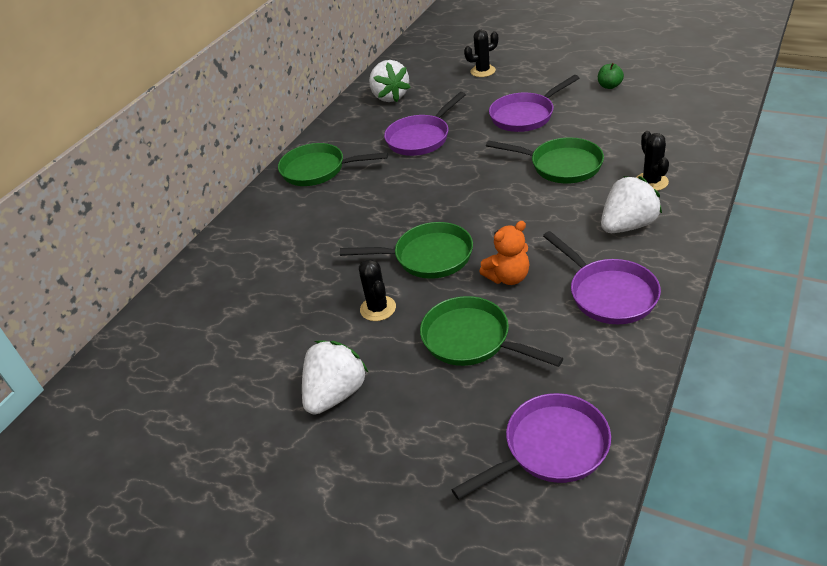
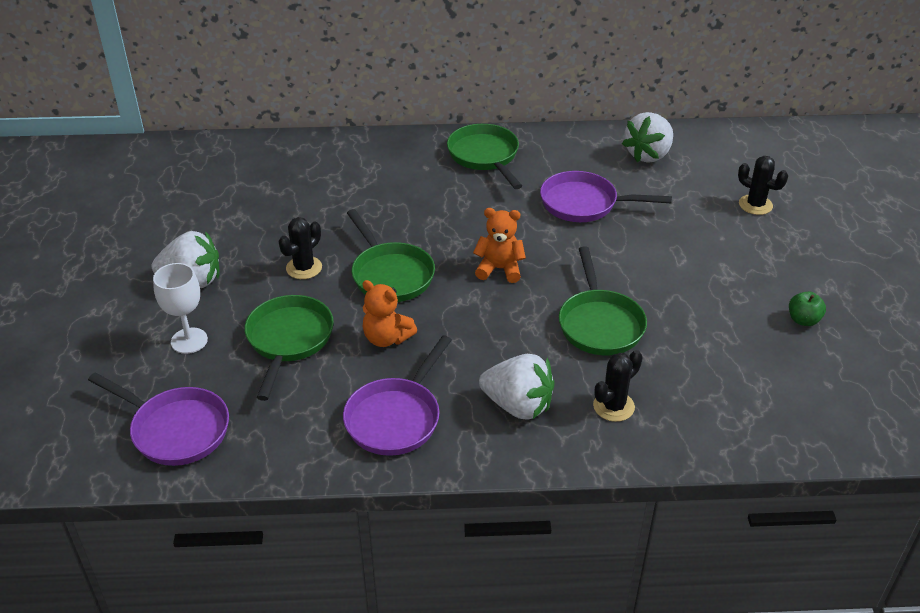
camera: 55 degrees right, 0 degrees up
(426, 413) = (189, 341): none -> white goblet
(465, 197) = (499, 269): none -> orange teddy bear
(525, 115) = (683, 267): purple pan -> none

